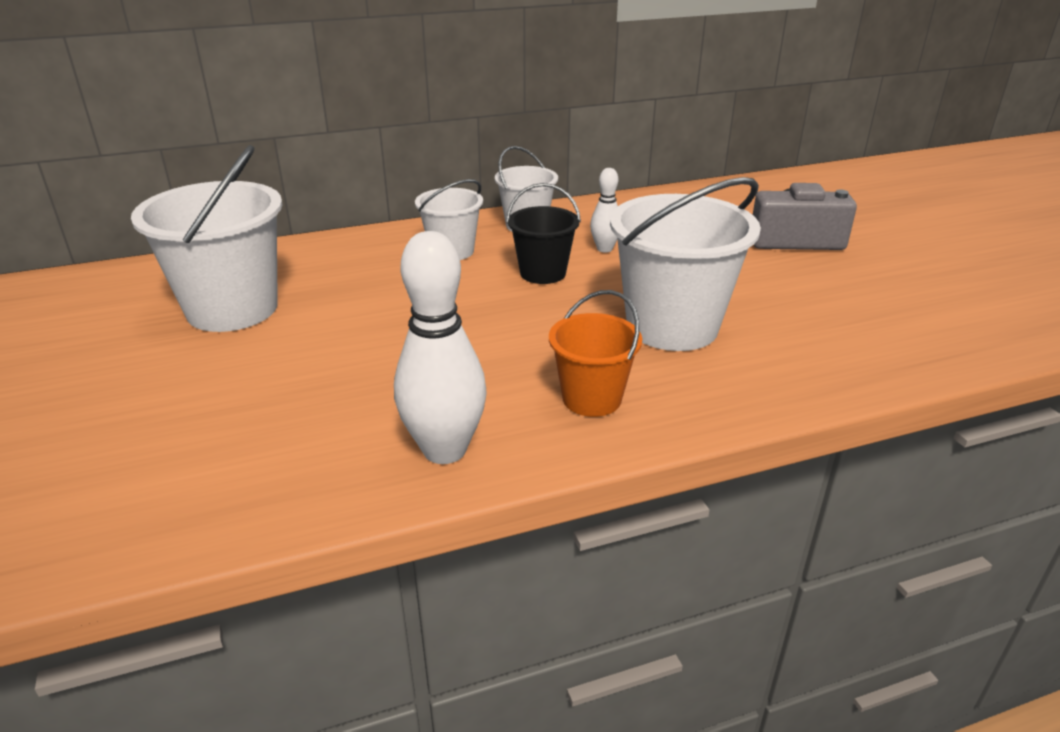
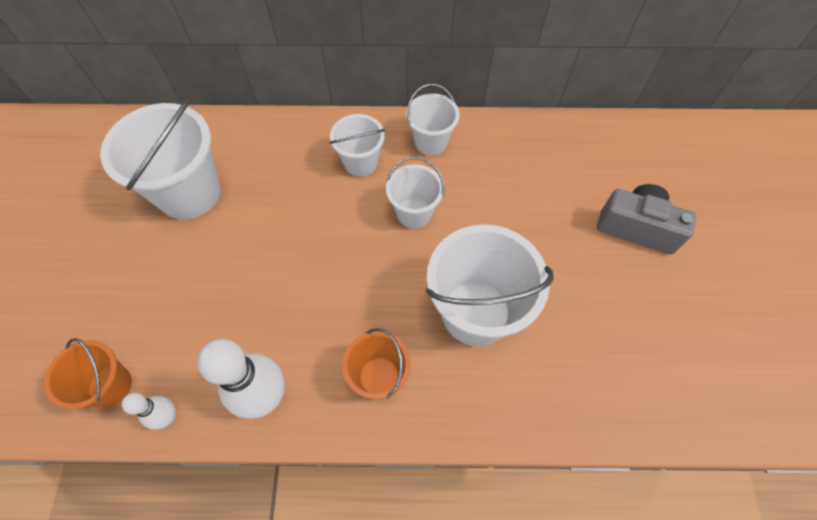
camera: 20 degrees right, 30 degrees up
(189, 497) = (110, 386): none -> orange bucket
(543, 273) = (414, 213): black bucket -> white bucket
(604, 249) = (475, 193): white bowling pin -> white bowling pin (168, 417)

